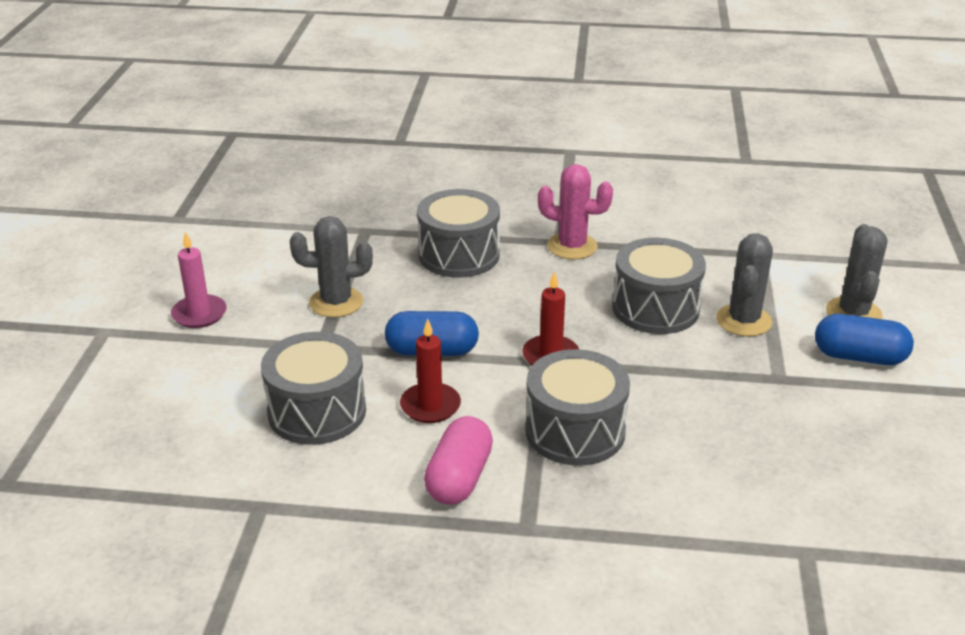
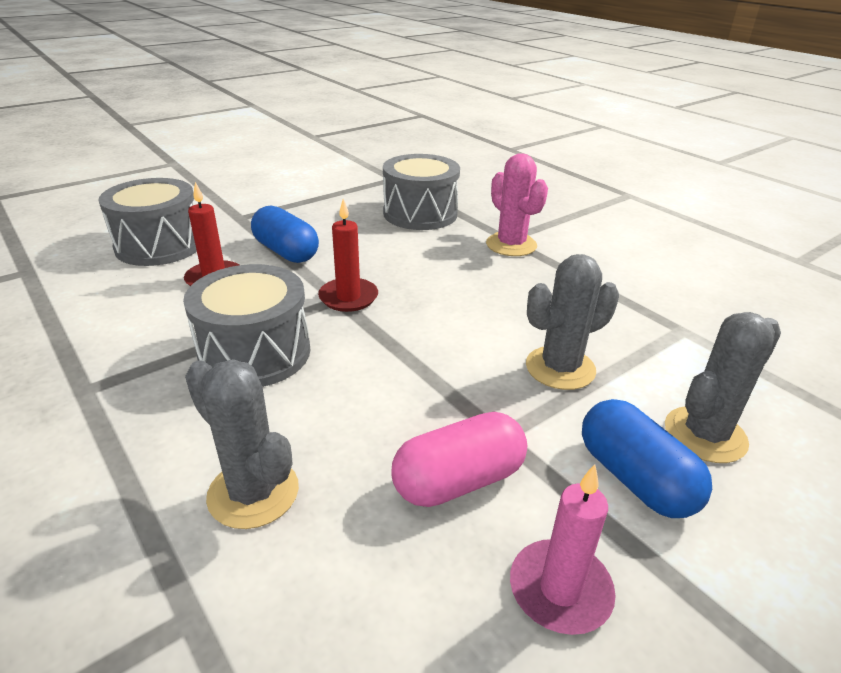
camera: 45 degrees right, 0 degrees up
(199, 314) = (224, 175): pink candle -> pink candle (560, 589)
(336, 302) = (296, 202): grey cactus -> grey cactus (253, 493)
(459, 478) = (129, 328): pink capsule -> pink capsule (458, 480)
(655, 308) = (495, 314): grey drum -> none

